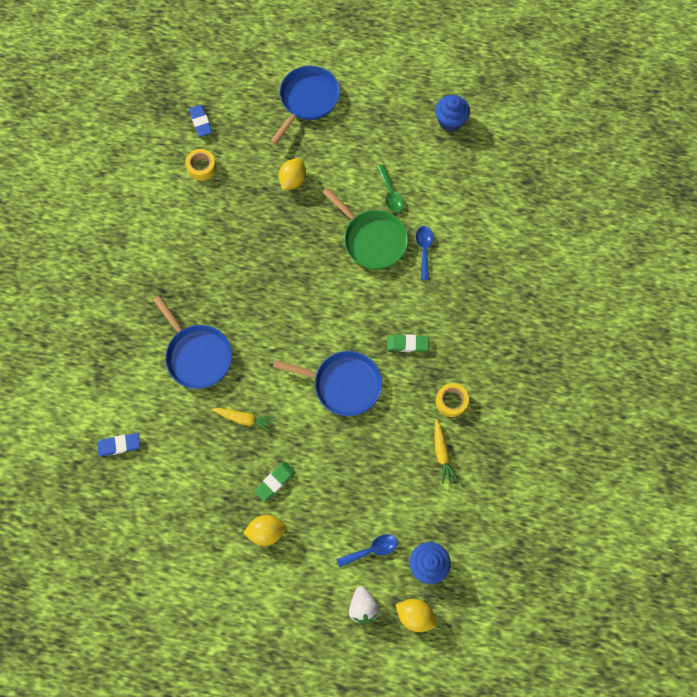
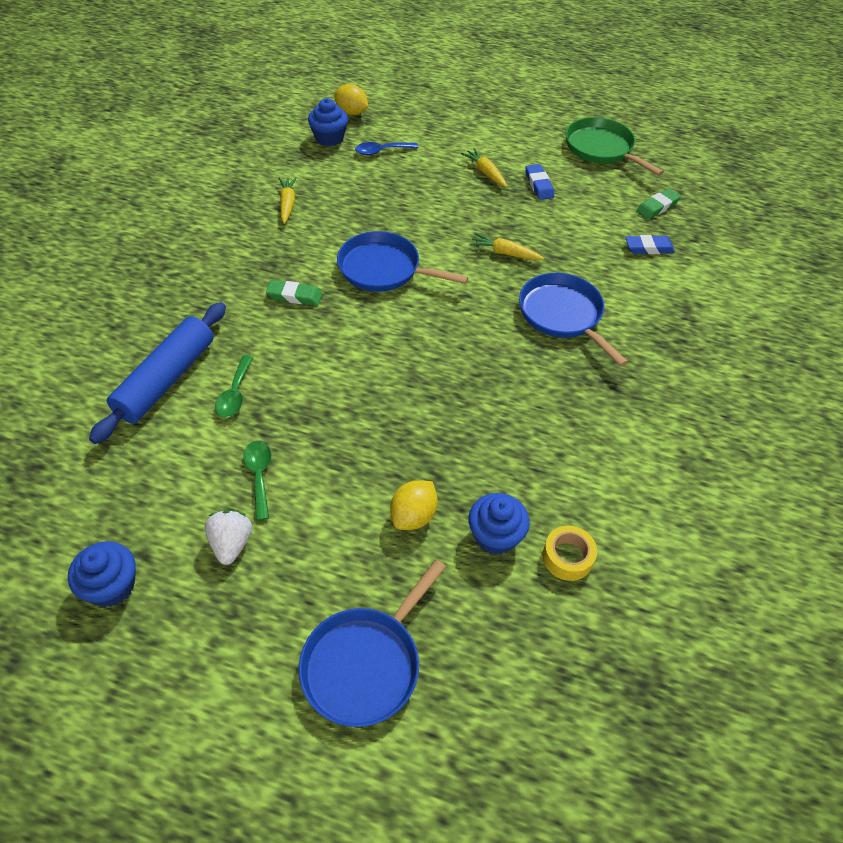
camera: 175 degrees left, 20 degrees down
(200, 122) = (573, 644): blue eraser -> blue eraser (539, 185)
(243, 174) = (495, 536): none -> blue cupcake
(266, 531) = (485, 172): yellow lemon -> yellow carrot
(275, 481) = (473, 203): green eraser -> green eraser (657, 207)
(363, 606) = (398, 121): white strawberry -> white strawberry (231, 544)
(372, 240) = (306, 415): green pan -> green pan (601, 148)
(424, 249) = (235, 394): blue spoon -> green spoon
(451, 401) = (260, 241): yellow tape -> none
(474, 255) = (166, 379): none -> blue rolling pin

